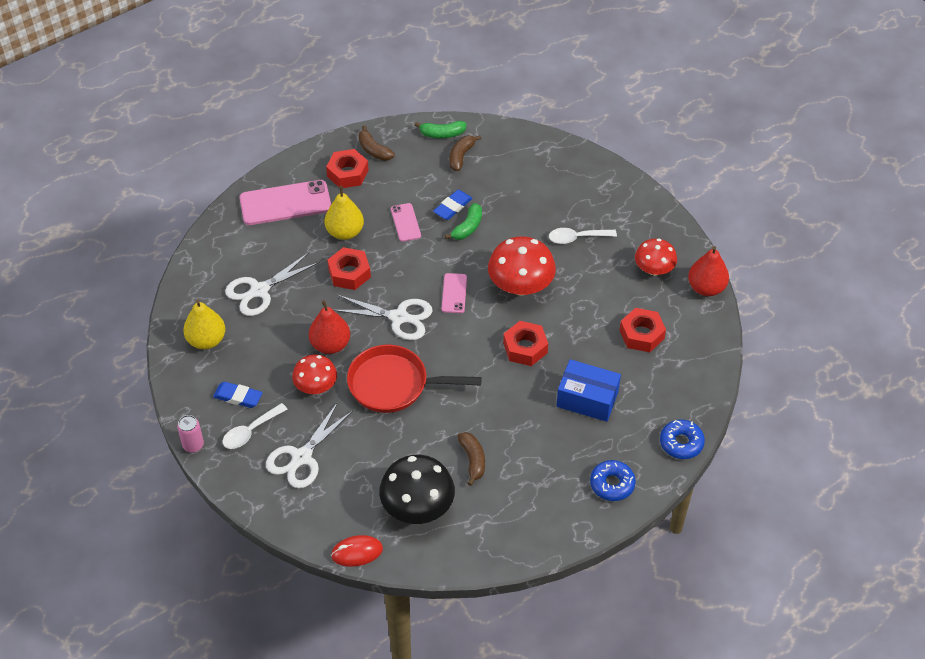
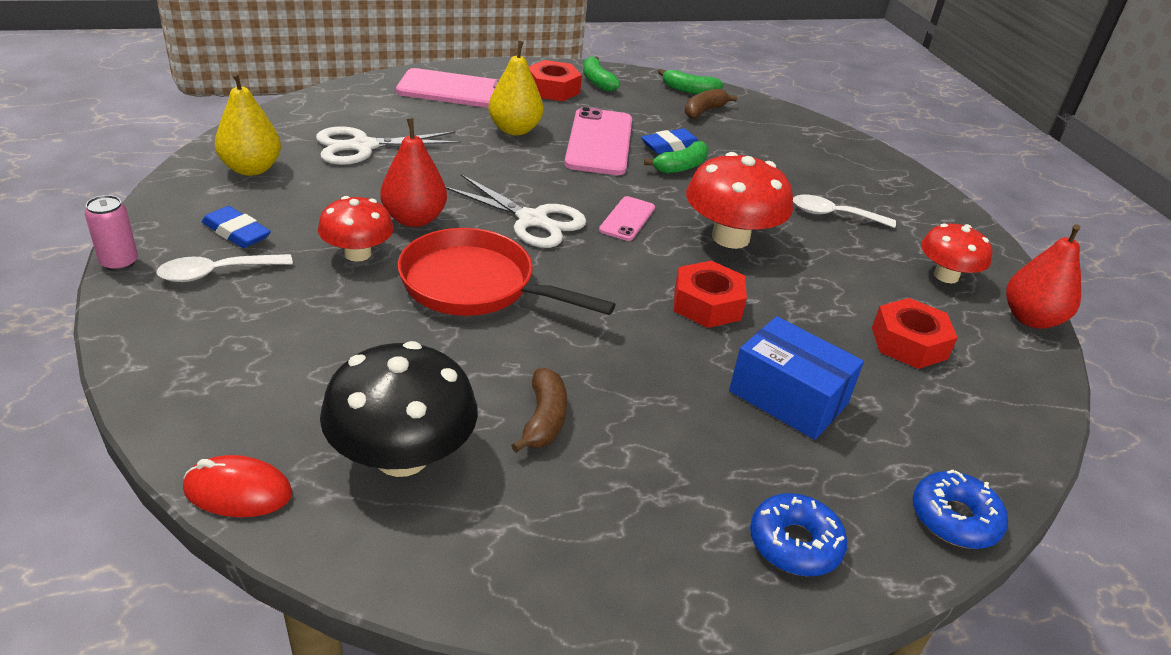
camera: 15 degrees right, 15 degrees down
(302, 457) = (264, 326): white scissors -> none
(349, 273) = (493, 163): red nut -> none
(374, 150) = (597, 81): brown banana -> green banana
(405, 222) = (599, 142): pink phone -> pink phone, size x1.90

